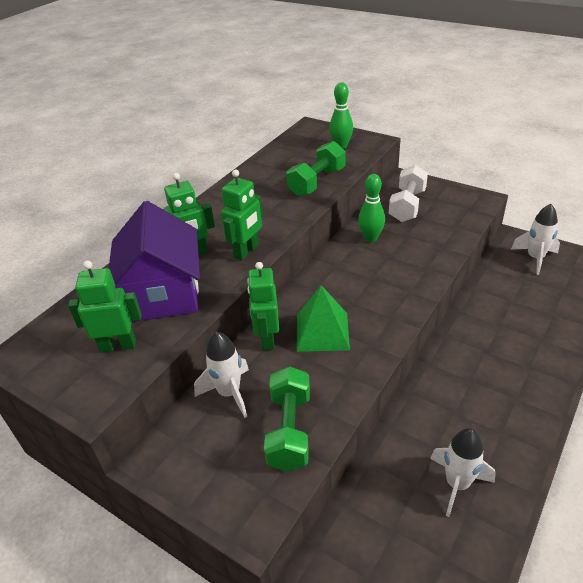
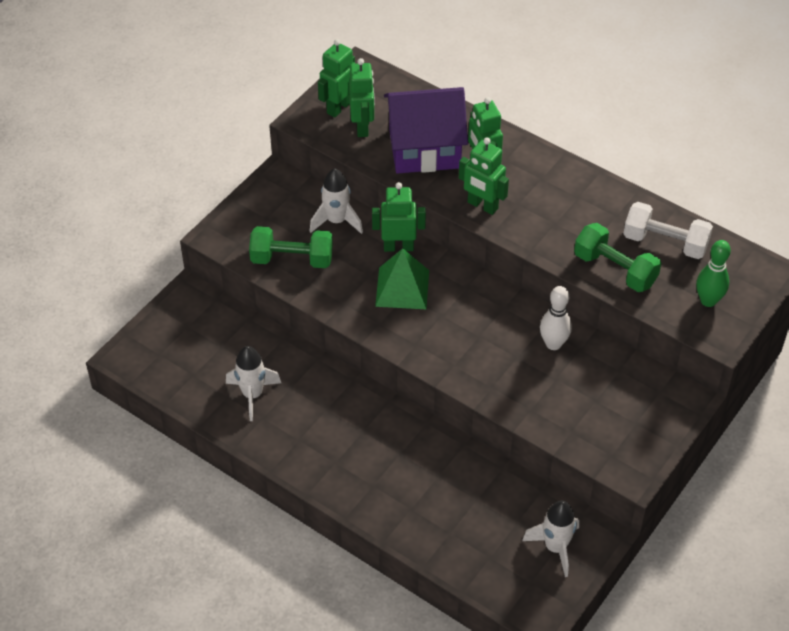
camera: 90 degrees right, 10 degrees up
(78, 370) = (339, 107): none -> green robot
(371, 238) = (553, 344): green bowling pin -> white bowling pin
(407, 205) = (621, 390): white dumbbell -> white dumbbell (665, 243)

